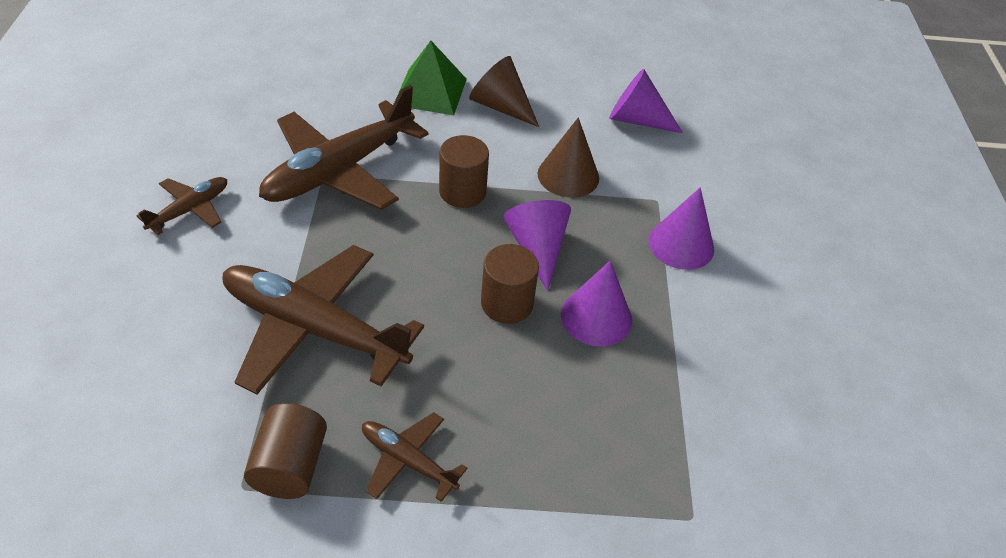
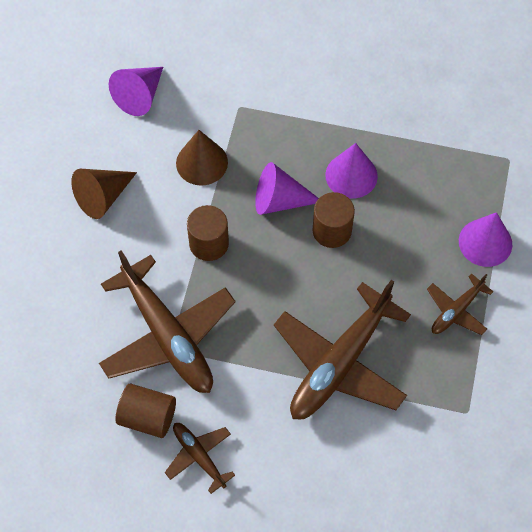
camera: 75 degrees left, 15 degrees up
(290, 466) = (454, 382): brown cylinder -> brown cylinder (147, 417)
(430, 91) = (71, 251): green pyramid -> none
(681, 244) = (289, 103): purple cone -> purple cone (485, 242)

